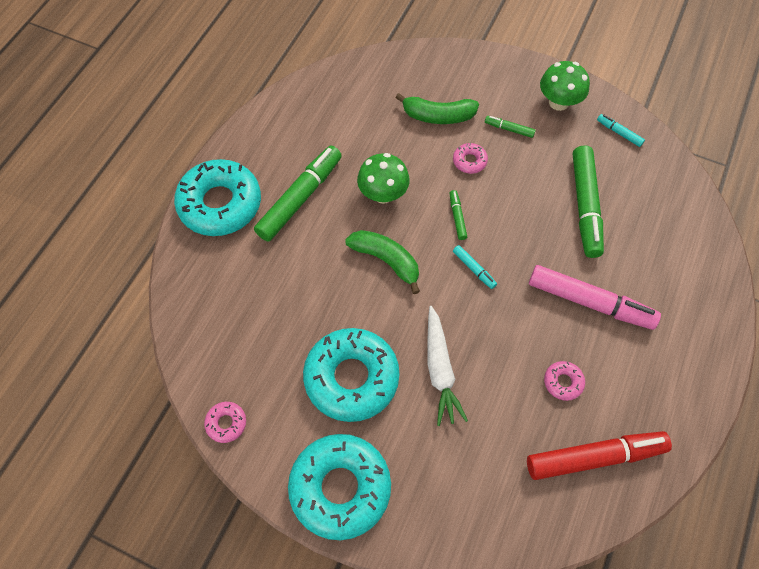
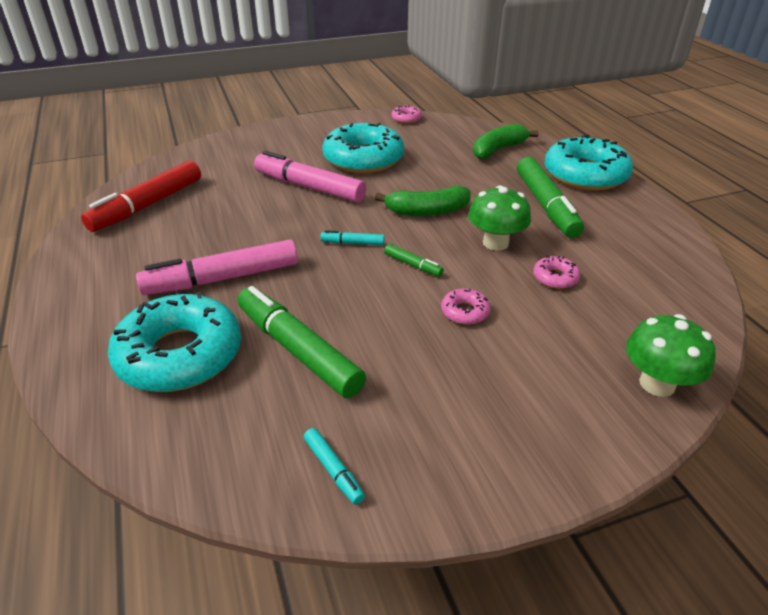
camera: 135 degrees right, 25 degrees down
(340, 488) = (310, 129): turquoise donut -> turquoise donut (180, 355)
(438, 116) = (556, 330): green banana -> green banana (498, 150)
(440, 370) = (309, 187): white carrot -> pink marker
(509, 129) = (470, 370): green marker -> none
(559, 102) = (457, 451): green mushroom -> green mushroom (657, 384)
(563, 382) = (205, 225): pink donut -> pink donut (555, 278)
(619, 133) = (333, 470): turquoise marker -> turquoise marker turned 60 degrees clockwise

